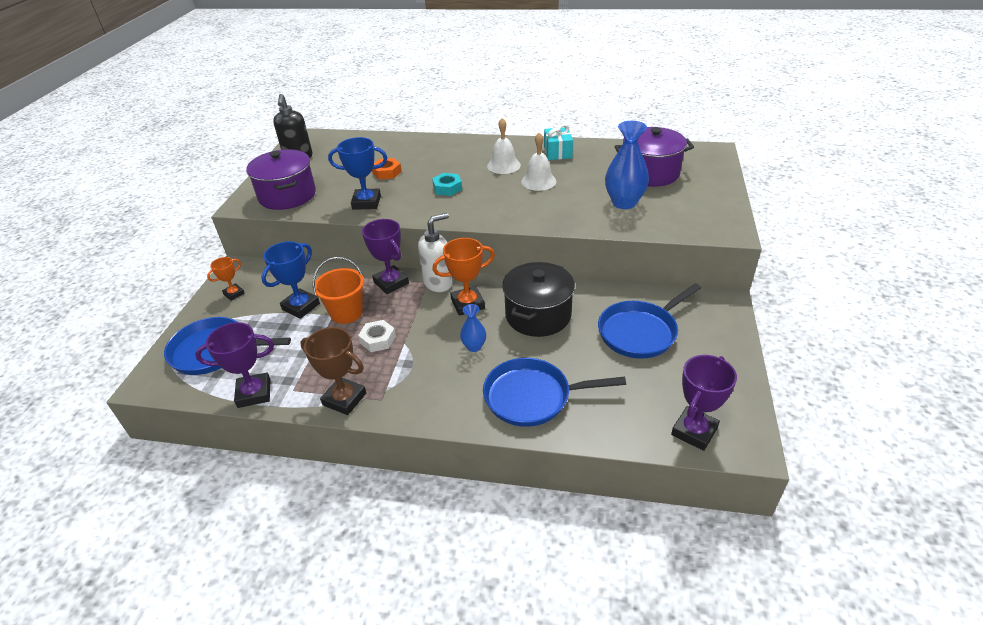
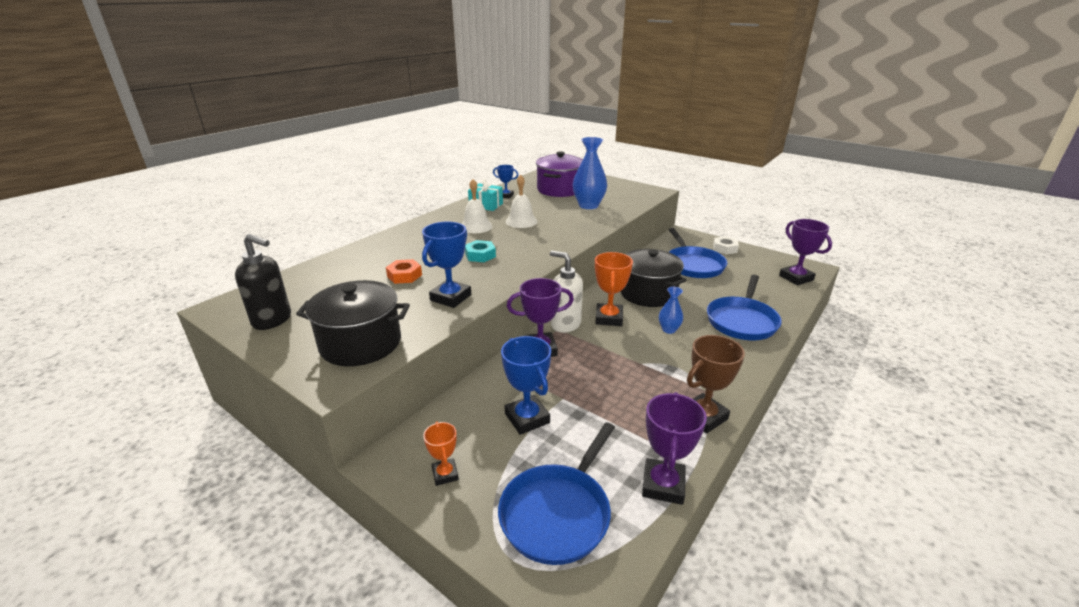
camera: 65 degrees left, 10 degrees down
(287, 195) = (361, 343): purple pot -> black pot
(346, 313) = (566, 387): orange bucket -> none
(378, 339) = (625, 377): white nut -> white nut (725, 249)
(438, 283) = (565, 324): white soap dispenser -> white soap dispenser turned 45 degrees counterclockwise
(594, 152) = (506, 196): none -> blue trophy

